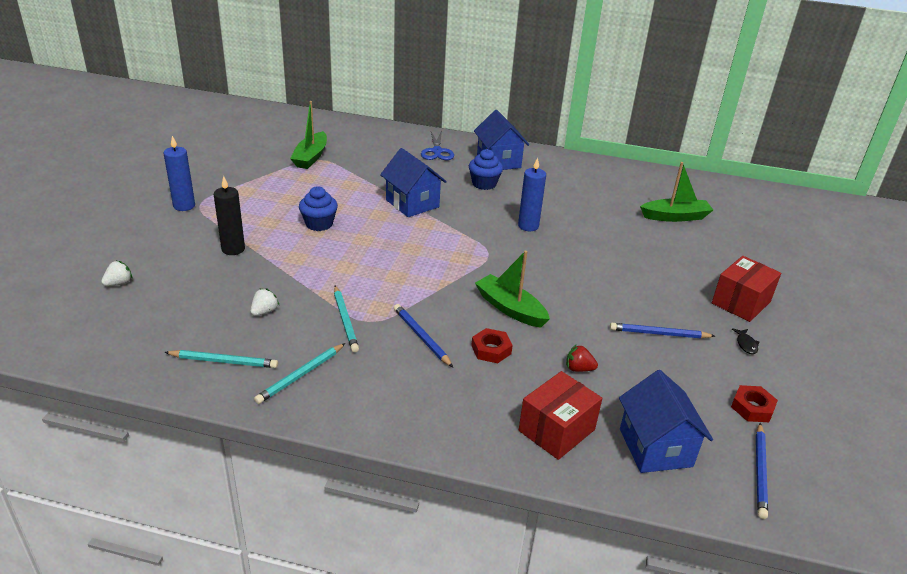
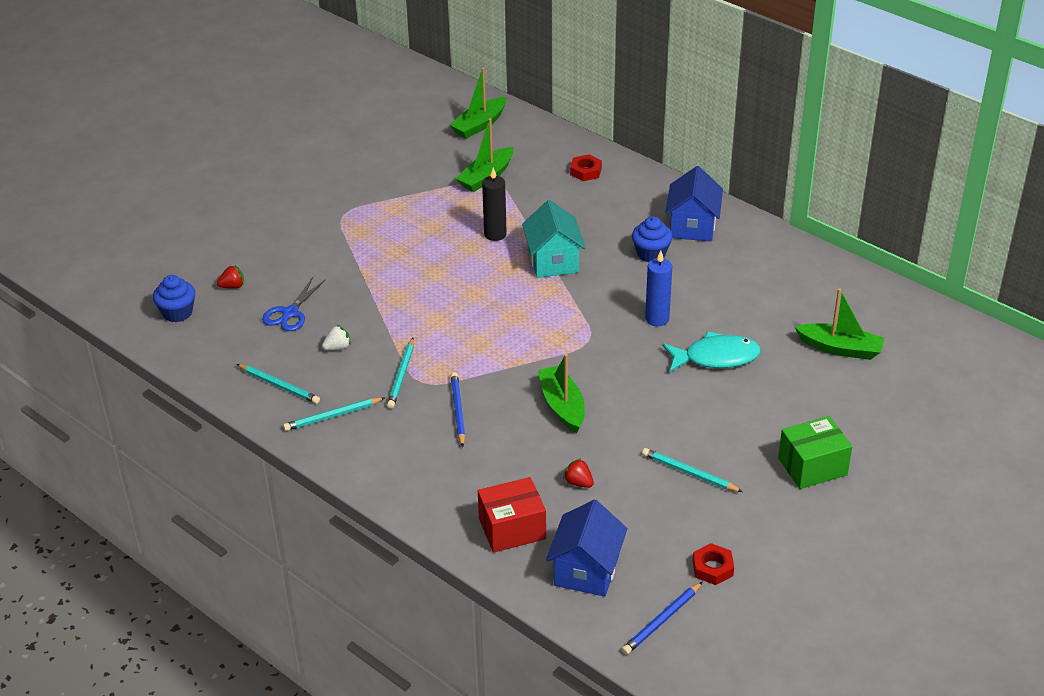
camera: 30 degrees right, 5 degrees up
(119, 283) = (232, 286): white strawberry -> red strawberry
(184, 206) = (328, 213): blue candle -> none
(233, 249) = (346, 274): black candle -> black candle (495, 234)
(279, 125) = (479, 125): none -> green boat
(319, 224) = (442, 264): blue cupcake -> blue cupcake (177, 313)
(412, 203) = (553, 261): blue house -> turquoise house
(437, 151) = (631, 197): blue scissors -> blue scissors (290, 313)
(491, 349) = (512, 441): red nut -> red nut (585, 171)
(596, 243) = (716, 357): none -> turquoise fish
(659, 334) = (689, 473): blue pencil -> turquoise pencil
(741, 302) = (812, 466): red box -> green box
(746, 344) = (770, 510): black fish -> none

